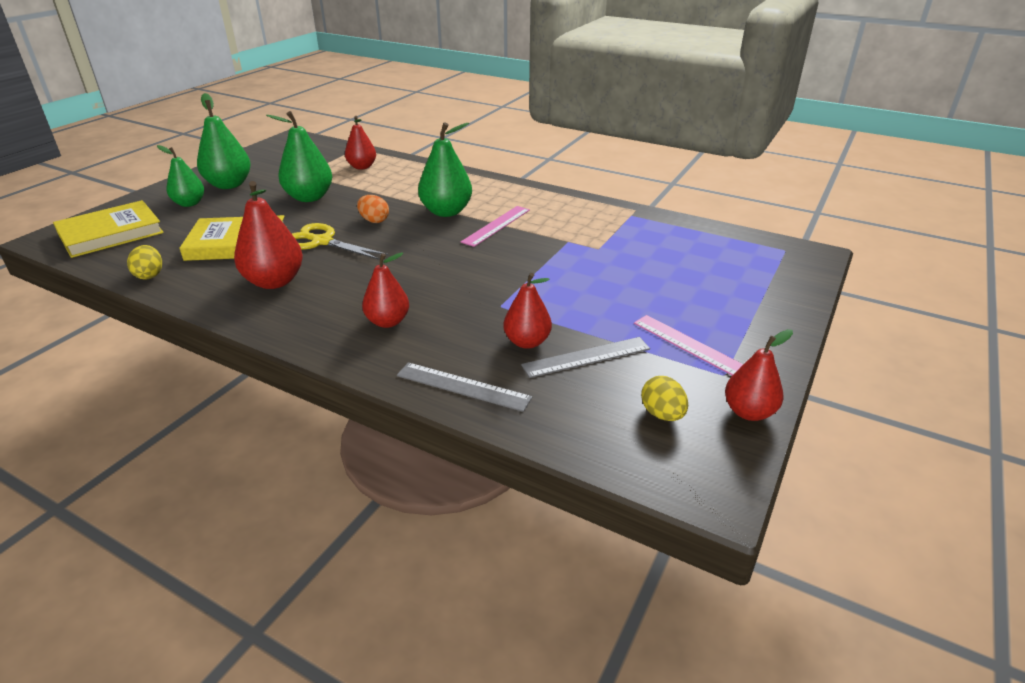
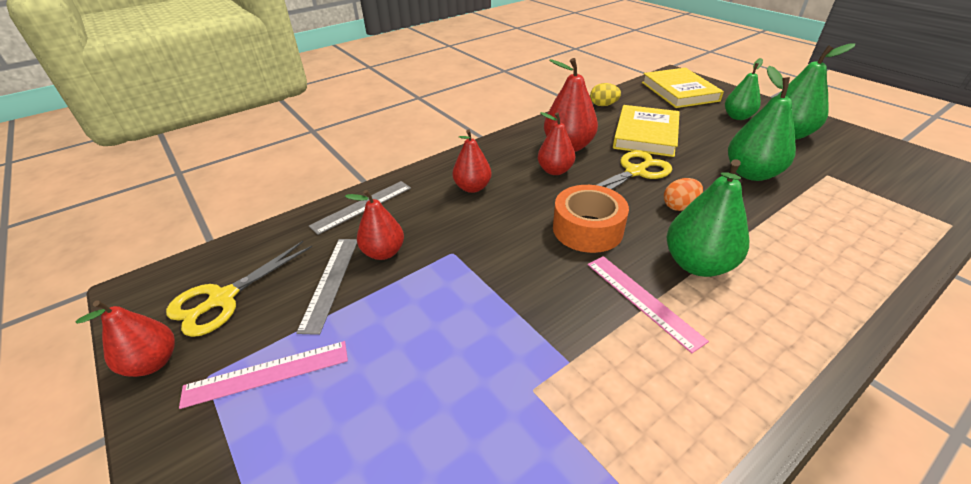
camera: 115 degrees right, 5 degrees up
(362, 167) = (866, 219): red pear -> red pear (555, 170)
(428, 252) = (587, 229): none -> orange tape
(662, 414) = (222, 299): yellow egg -> yellow scissors

